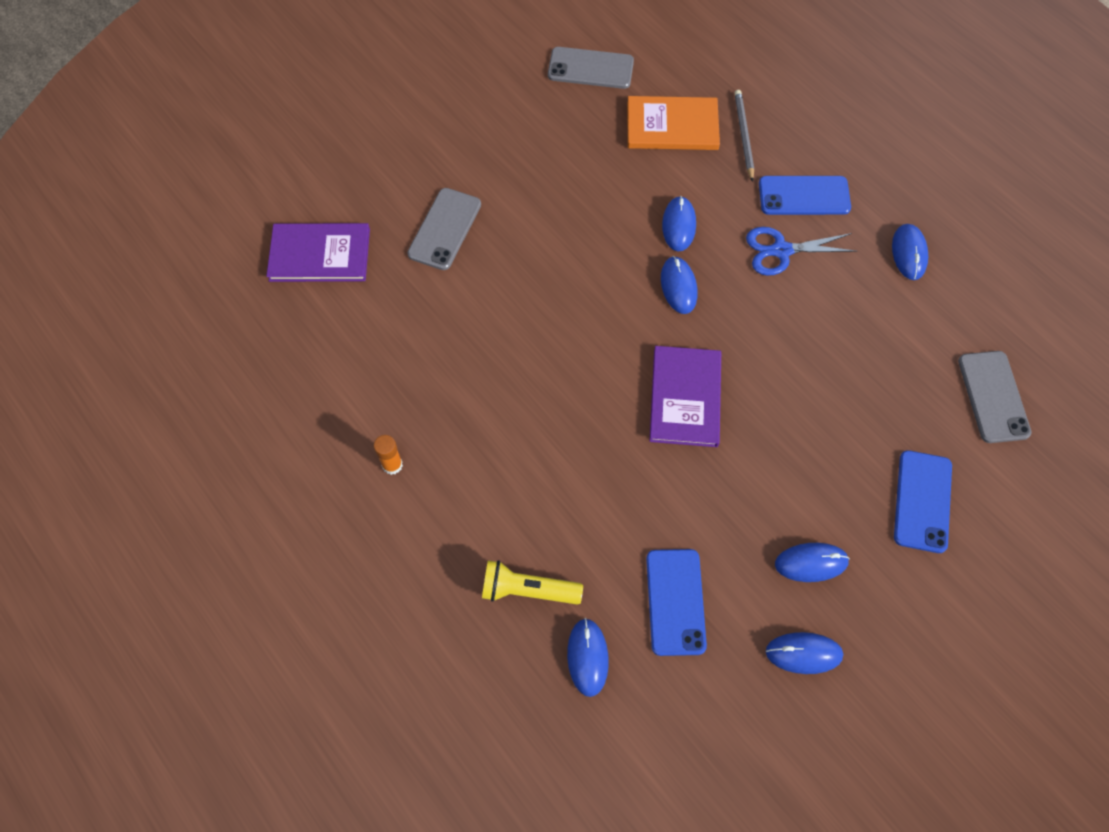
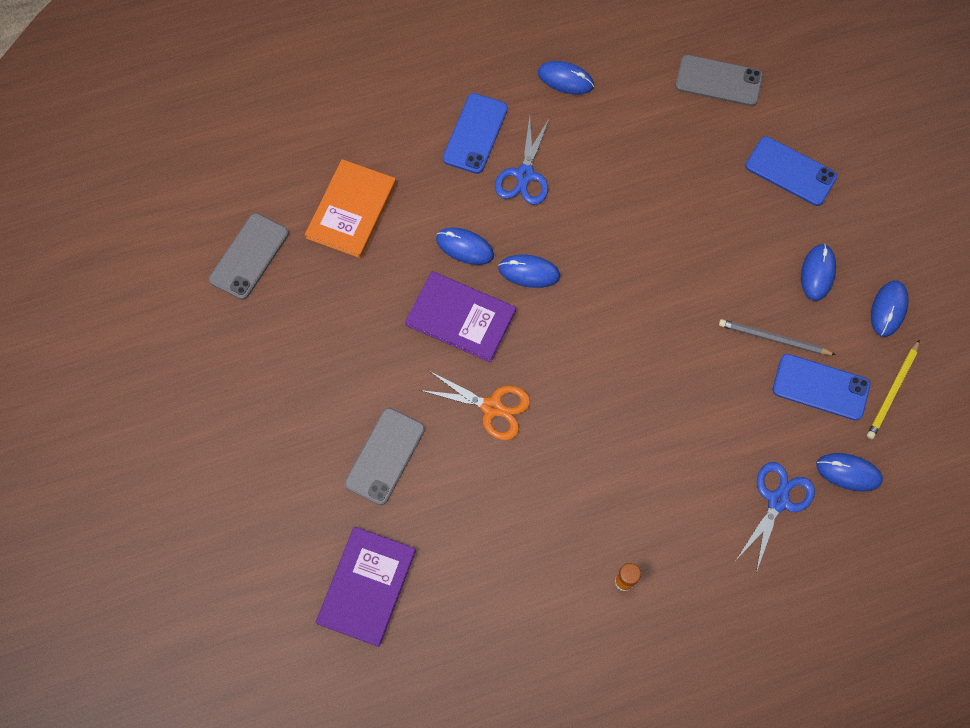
camera: 70 degrees left, 5 degrees up
(444, 229) = (385, 456): grey phone -> grey phone turned 75 degrees clockwise
(525, 298) = (492, 407): none -> orange scissors
(528, 590) = (777, 500): yellow flashlight -> blue scissors
(685, 397) = (641, 309): purple book -> purple book (460, 318)
(703, 683) = (892, 391): none -> yellow pencil
(743, 135) = (389, 155): grey pencil -> grey pencil (773, 339)

